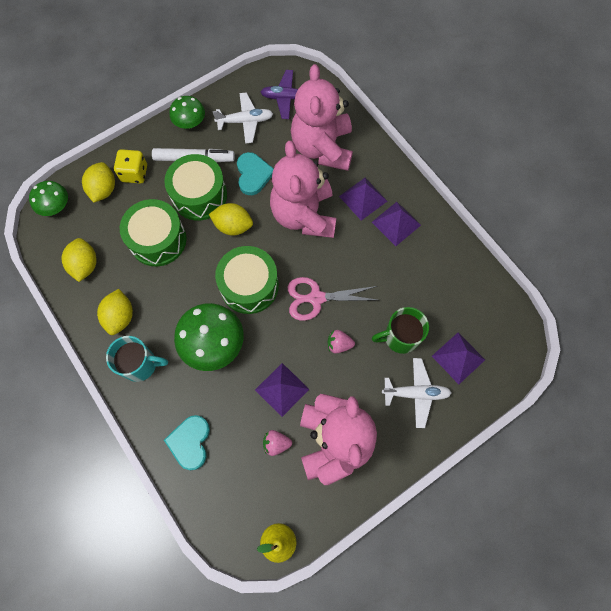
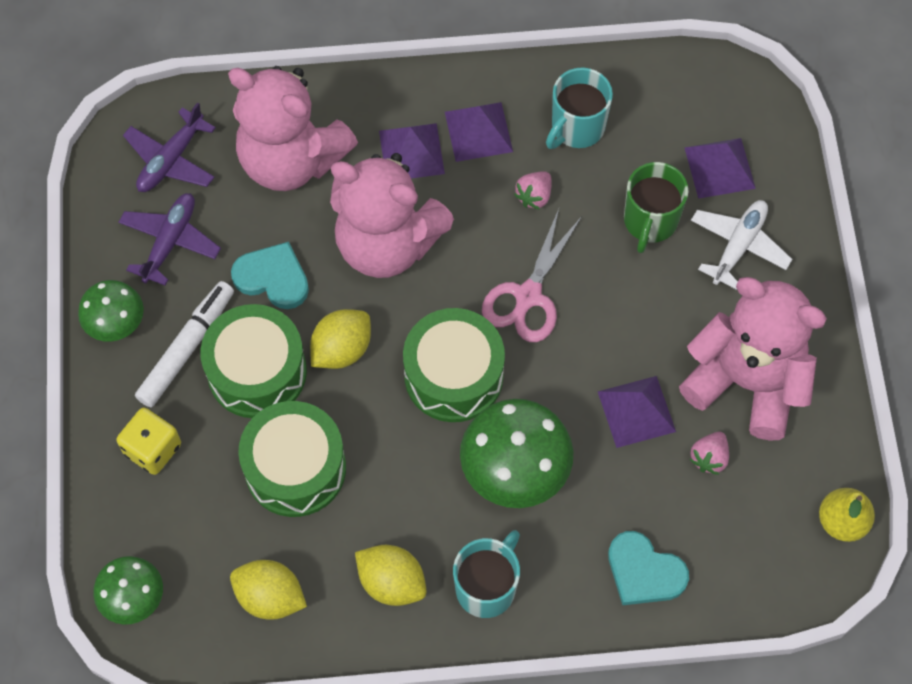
camera: 60 degrees left, 5 degrees down
(103, 189) = (151, 509): yellow lemon -> none
(245, 121) = (170, 242): white plane -> purple plane
(339, 344) = (614, 303): pink strawberry -> pink strawberry (534, 196)
(431, 270) = (577, 128): none -> turquoise mug

